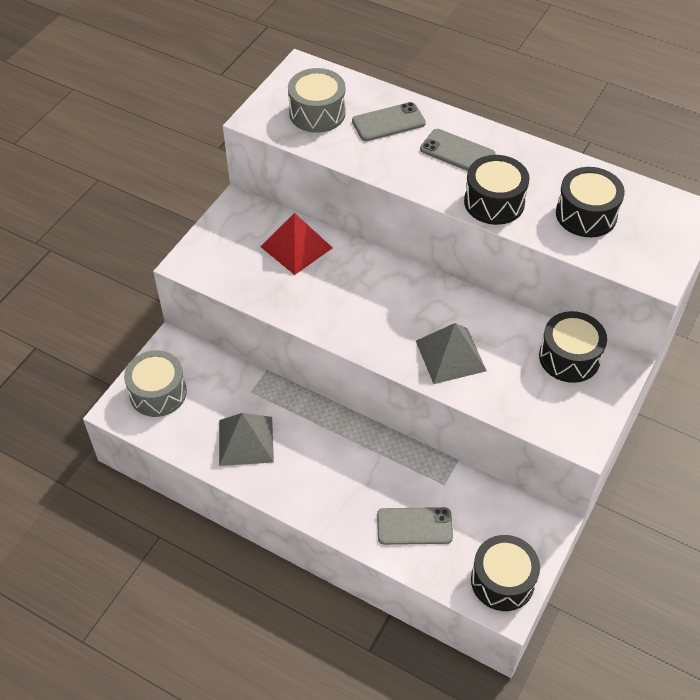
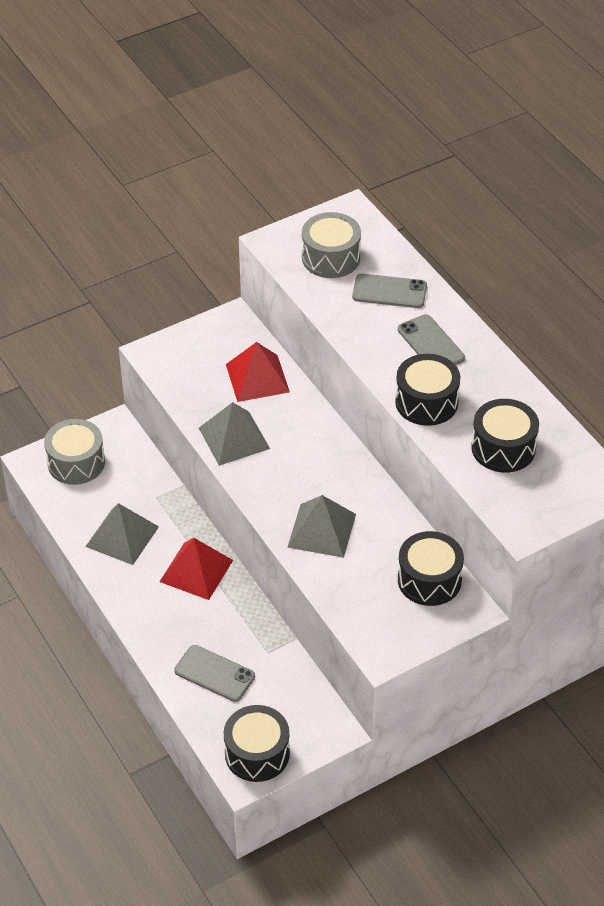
camera: 30 degrees right, 5 degrees down
(315, 308) = (234, 438): none -> grey pyramid
(332, 441) = (196, 570): none -> red pyramid

